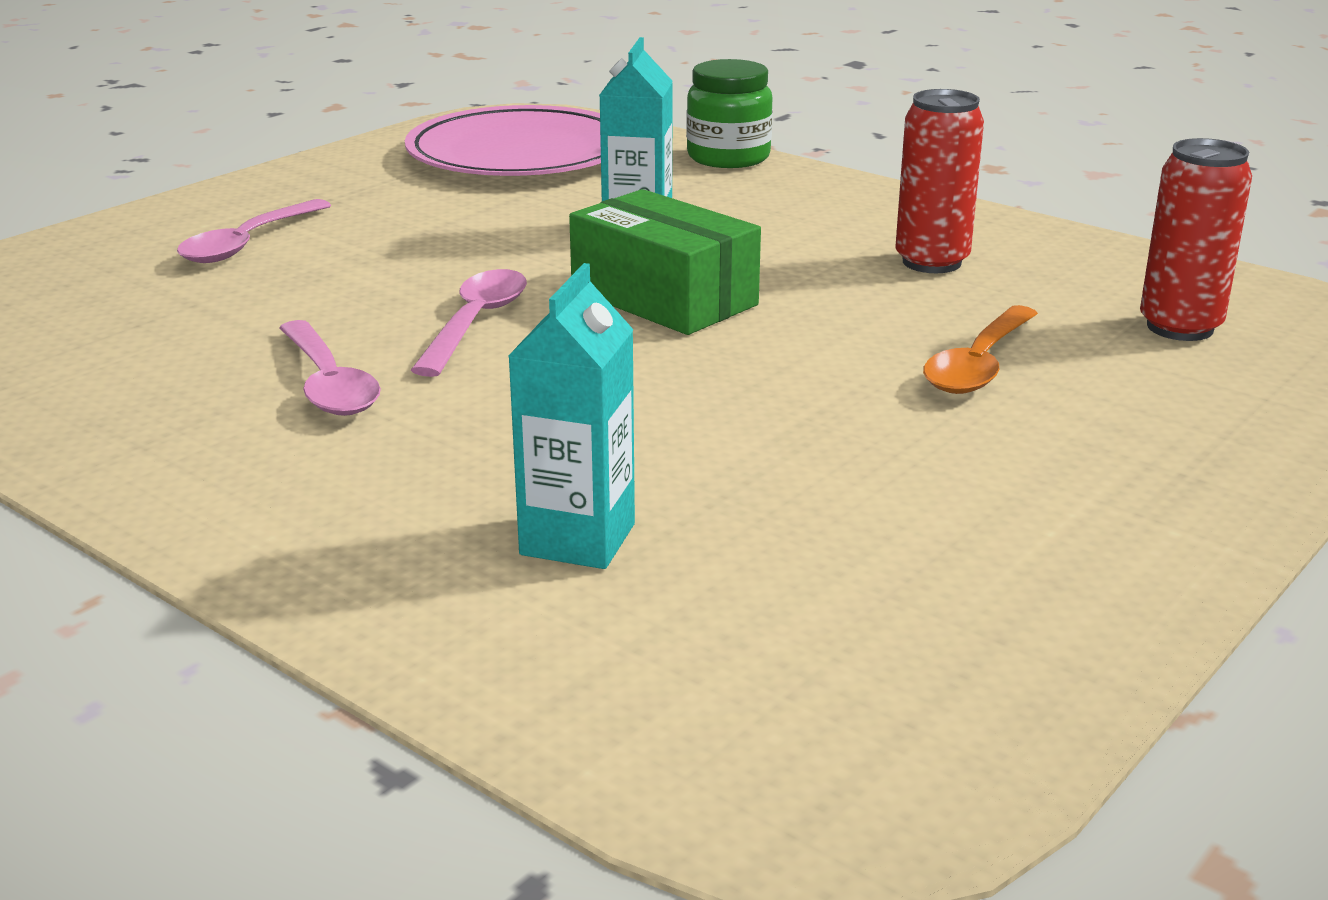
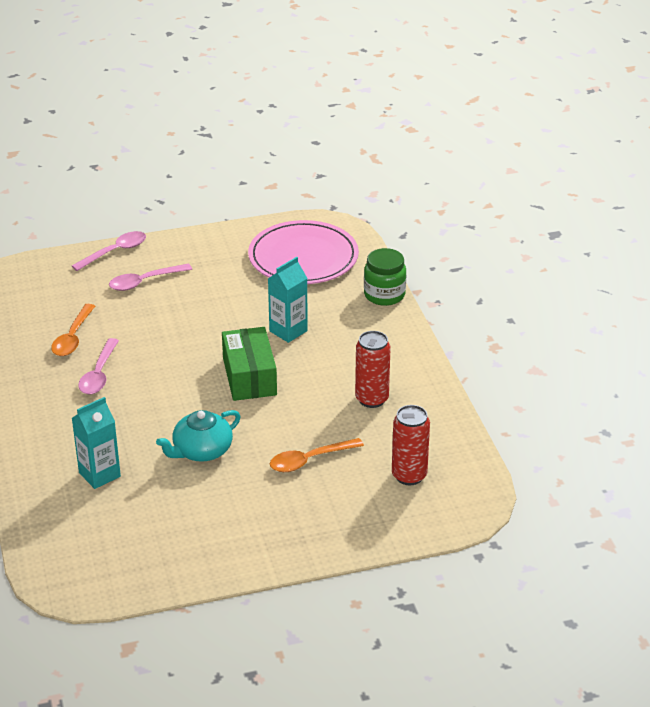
camera: 35 degrees right, 10 degrees up
(185, 350) = (73, 337): none -> orange spoon
(475, 323) = (173, 363): pink spoon -> pink spoon (115, 252)
(747, 421) = (201, 451): none -> turquoise teapot

